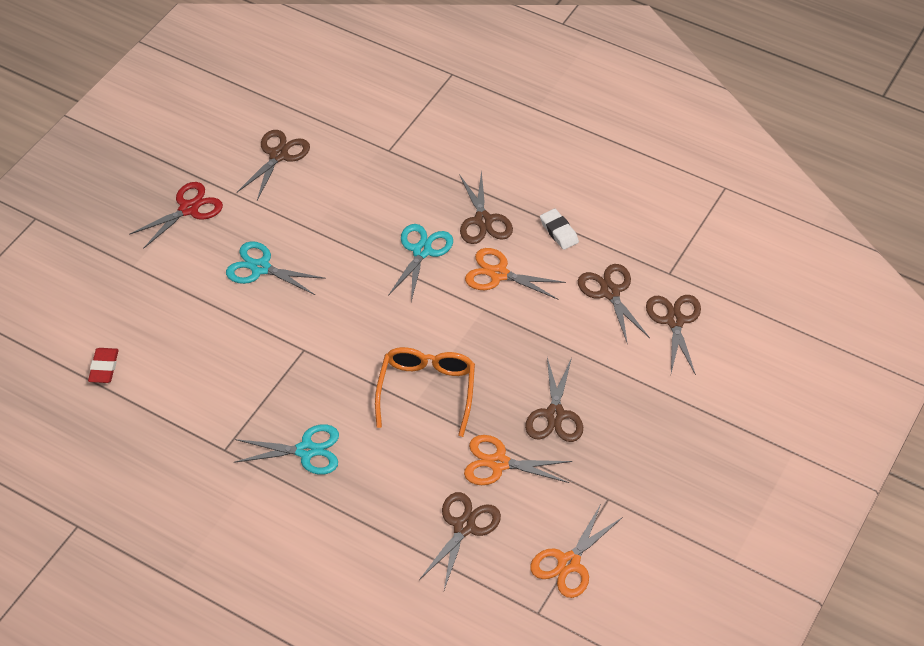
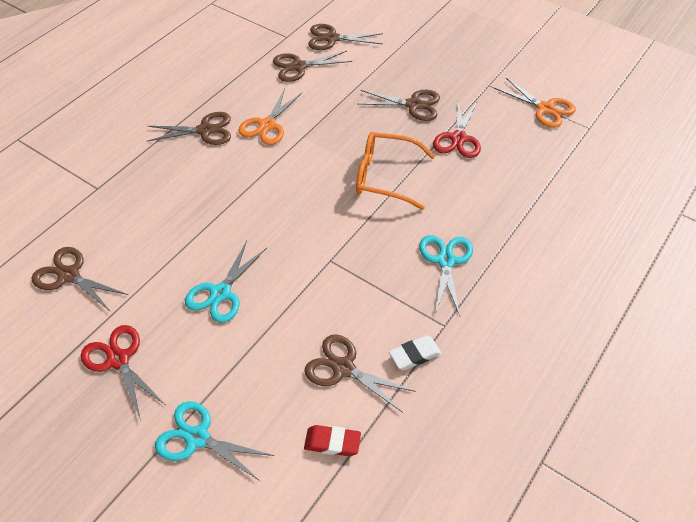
camera: 85 degrees left, 0 degrees up
(422, 251) = (230, 171): turquoise scissors -> turquoise scissors (197, 438)
(464, 527) = (519, 162): brown scissors -> brown scissors (343, 368)
(499, 463) = (458, 138): orange scissors -> red scissors
(559, 232) = (230, 88): white eraser -> white eraser (415, 355)

